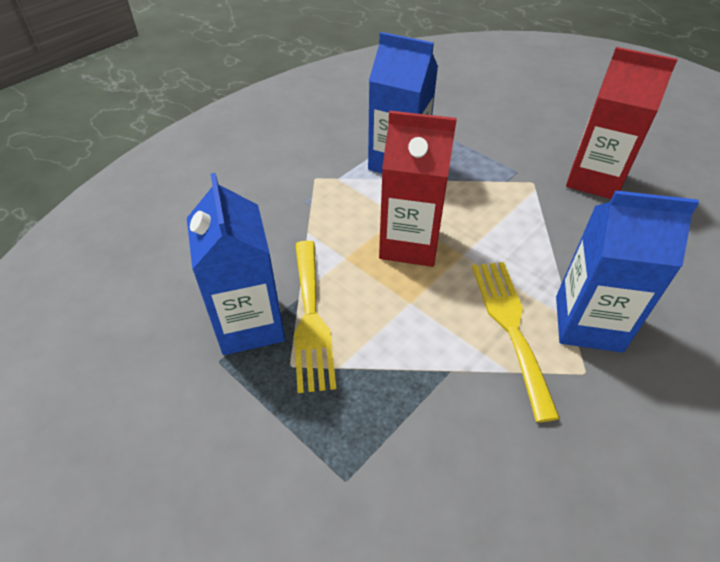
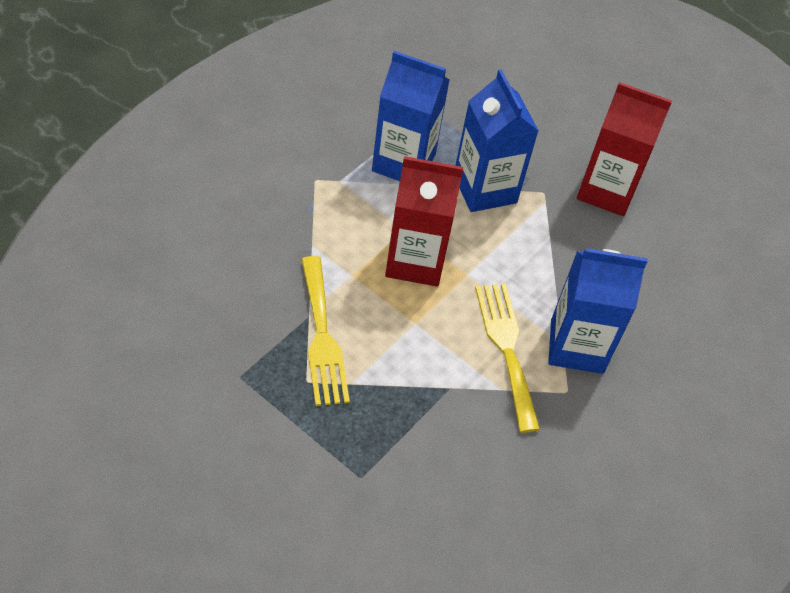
camera: 10 degrees left, 5 degrees up
(250, 324) = (265, 341): blue carton -> blue carton (485, 189)

